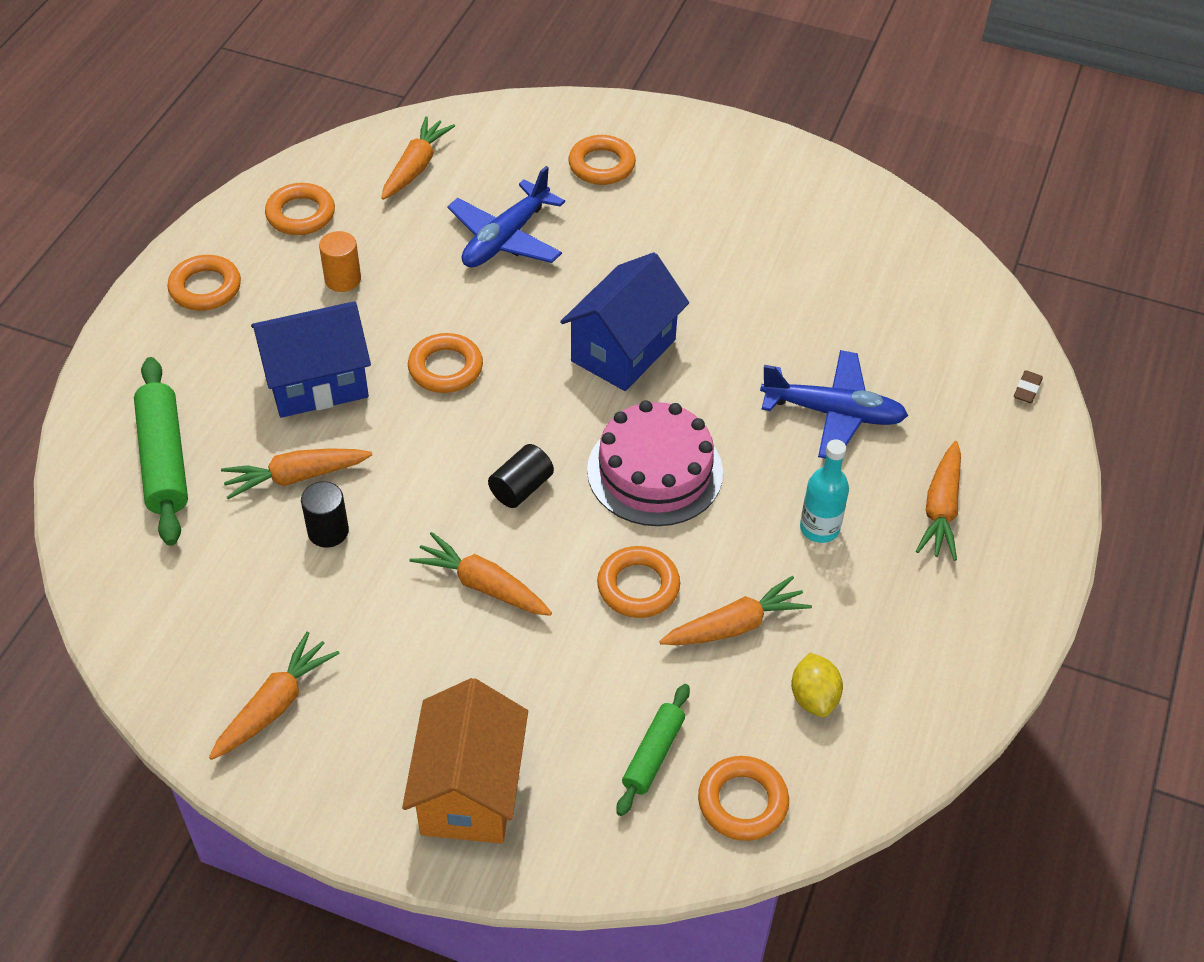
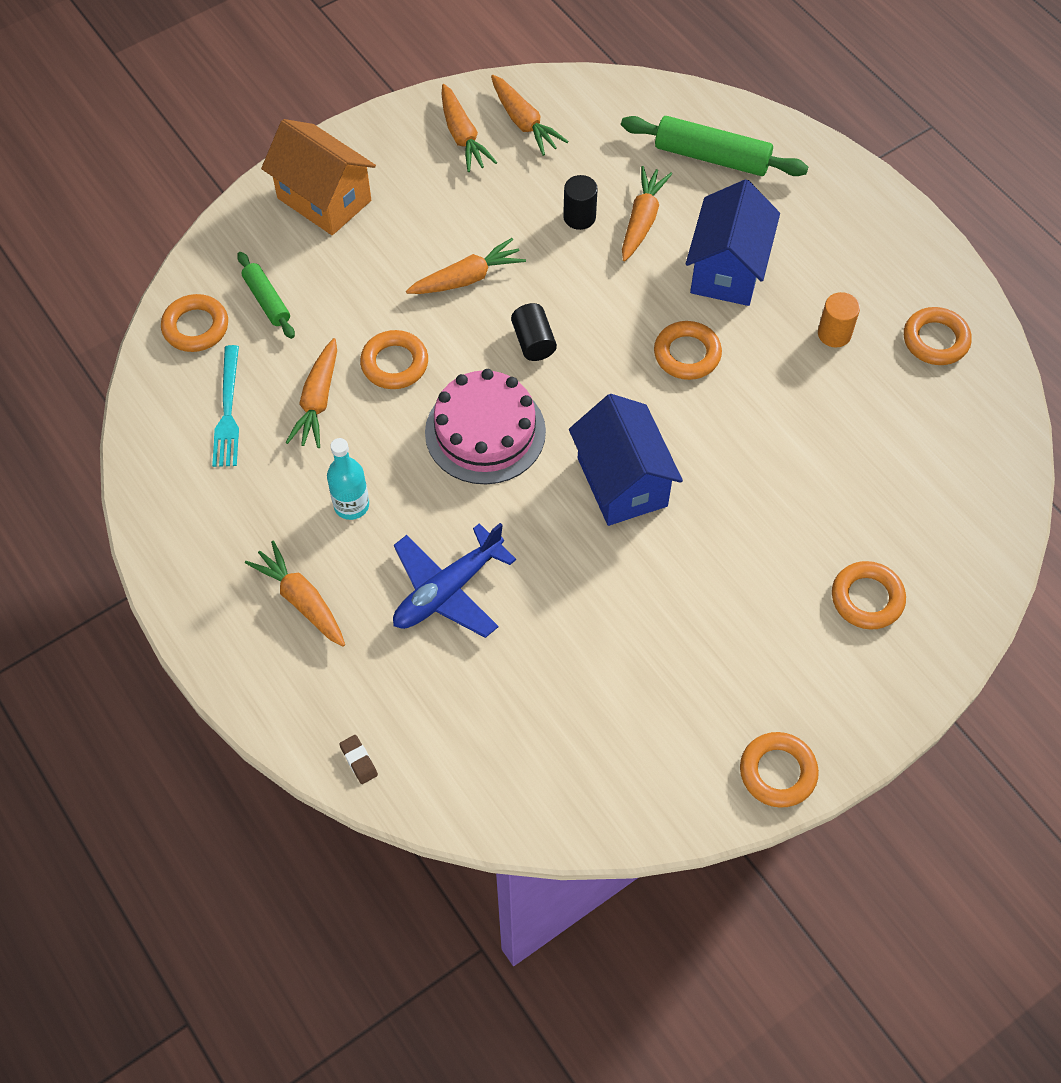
camera: 125 degrees right, 10 degrees up
(205, 288) = (881, 244): orange ring -> orange ring (777, 772)
(416, 167) = (951, 450): orange carrot -> orange carrot (523, 122)
(505, 238) = (812, 469): blue plane -> none
(814, 697) = (228, 411): yellow lemon -> turquoise fork

